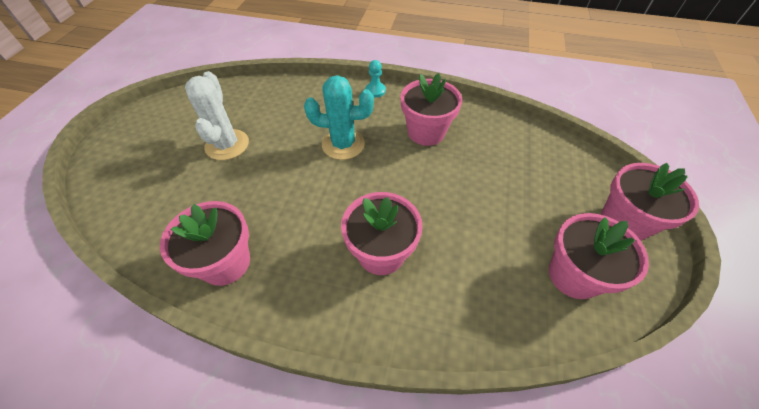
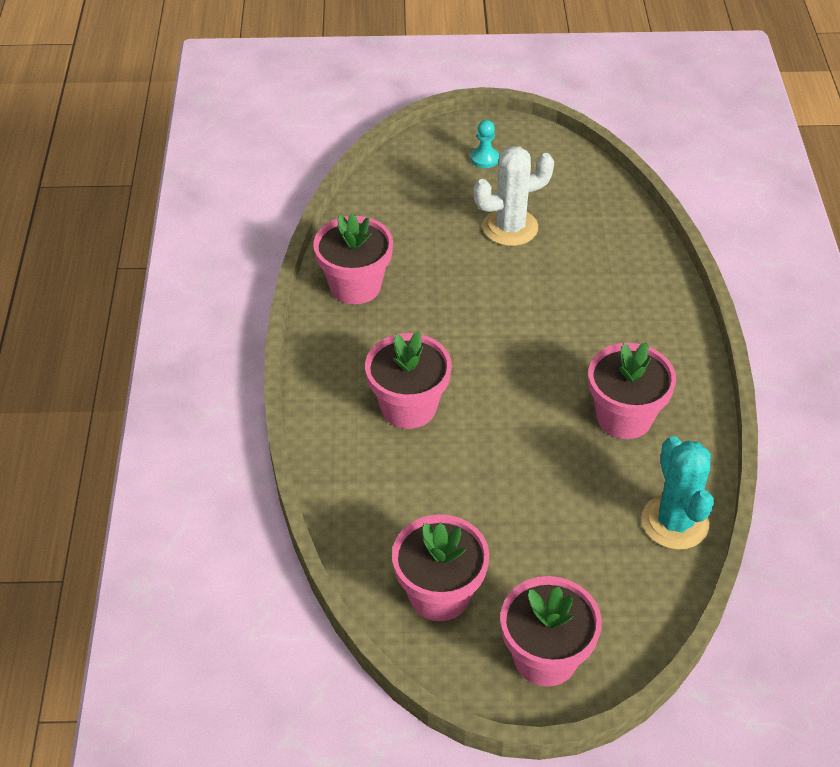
camera: 75 degrees right, 5 degrees down
(343, 144) = (559, 334): turquoise cactus -> turquoise cactus (675, 522)
(375, 91) = (687, 342): turquoise pawn -> turquoise pawn (484, 158)

